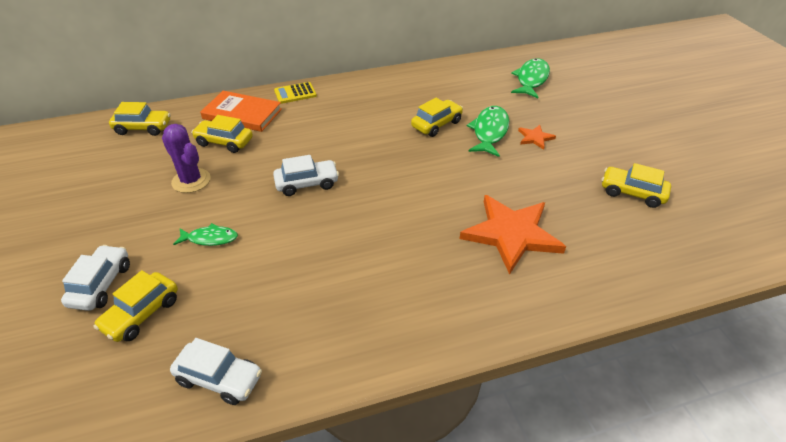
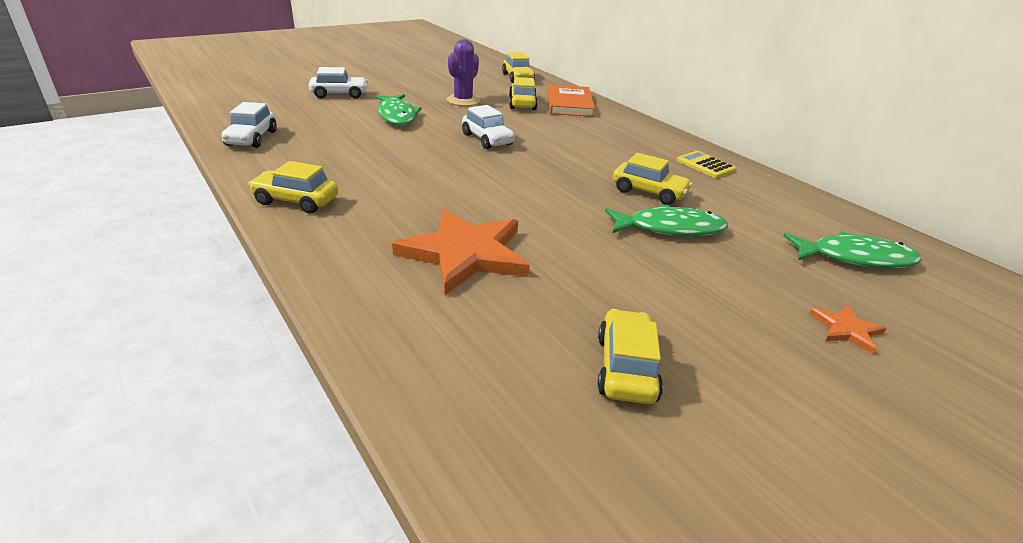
camera: 70 degrees right, 10 degrees down
(141, 314) = (313, 108): yellow car -> yellow car (296, 201)
(210, 238) = (397, 116): green fish -> green fish, size x1.64
(295, 93) = (626, 118): yellow calculator -> yellow calculator (705, 165)
(535, 138) = (692, 266): orange star -> orange star (846, 330)

